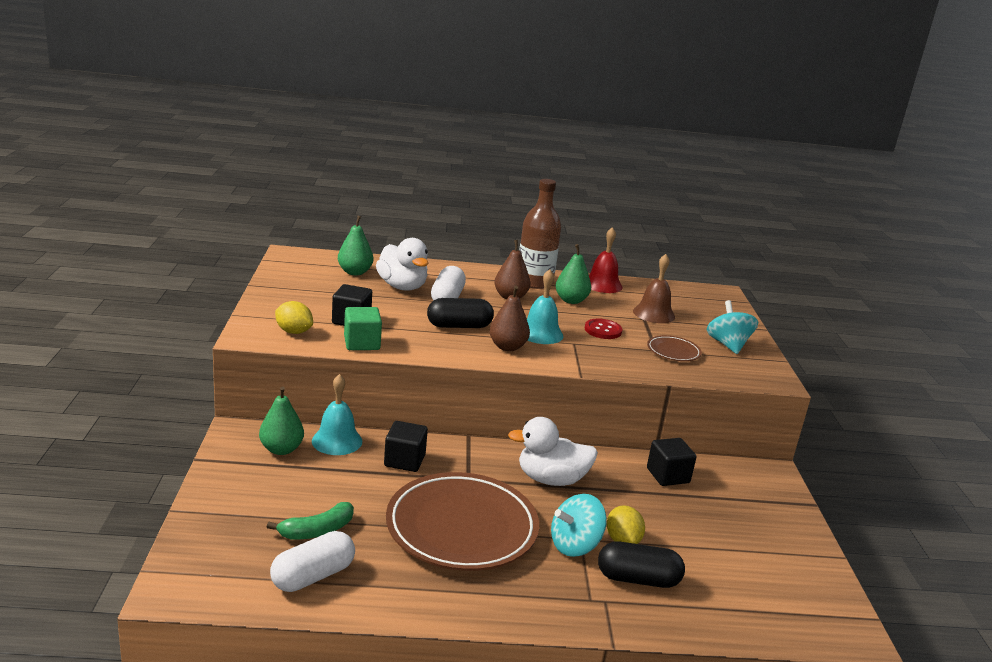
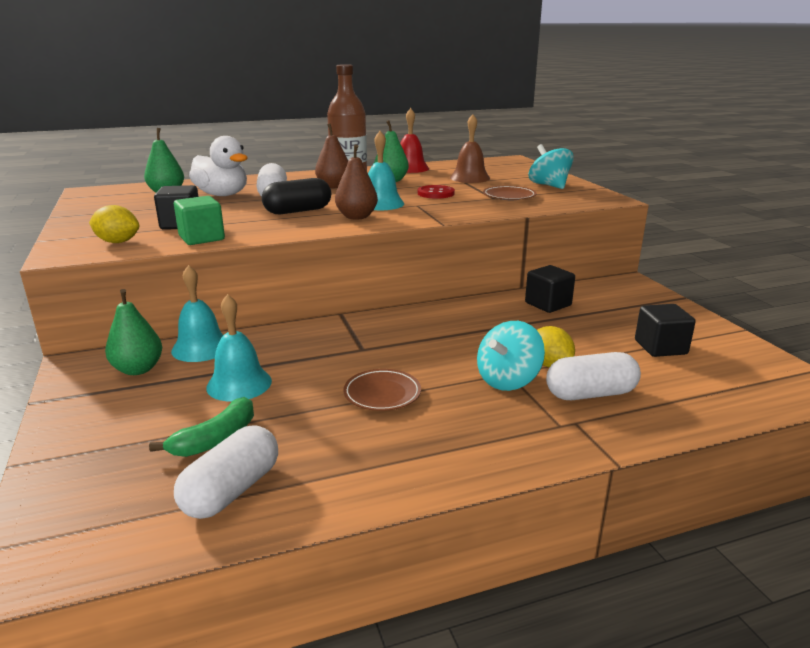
camera: 15 degrees left, 0 degrees up
(353, 485) = (239, 384): none -> turquoise bell
(404, 460) = (286, 348): black cube -> black cube (660, 347)
(461, 528) = (382, 394): brown plate -> brown plate, size x0.44
(551, 479) = (445, 331): white duck -> none
(637, 579) = (590, 394): black capsule -> white capsule

